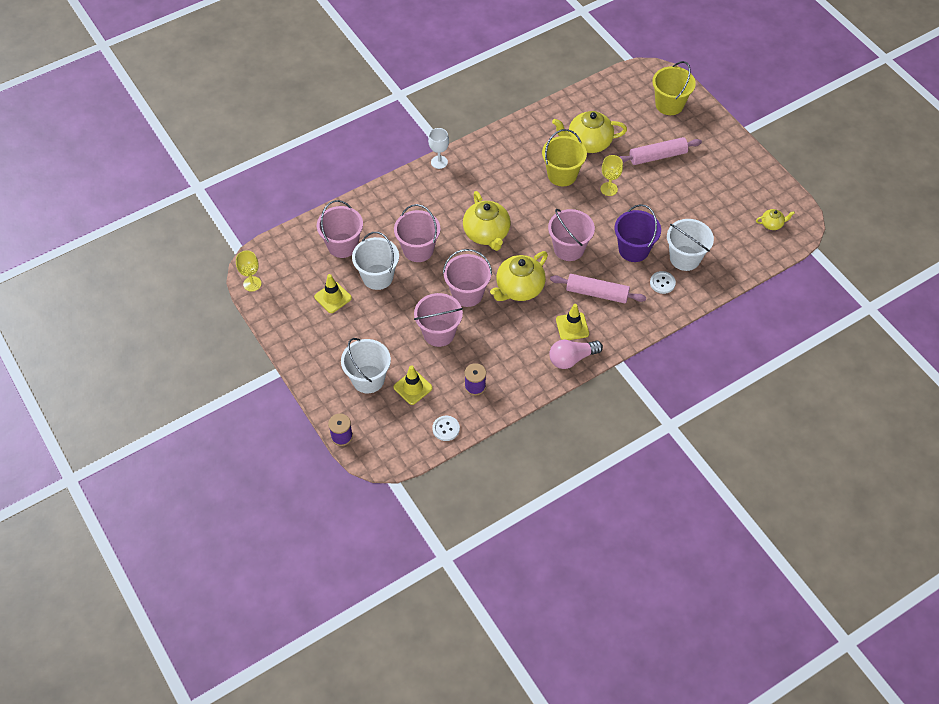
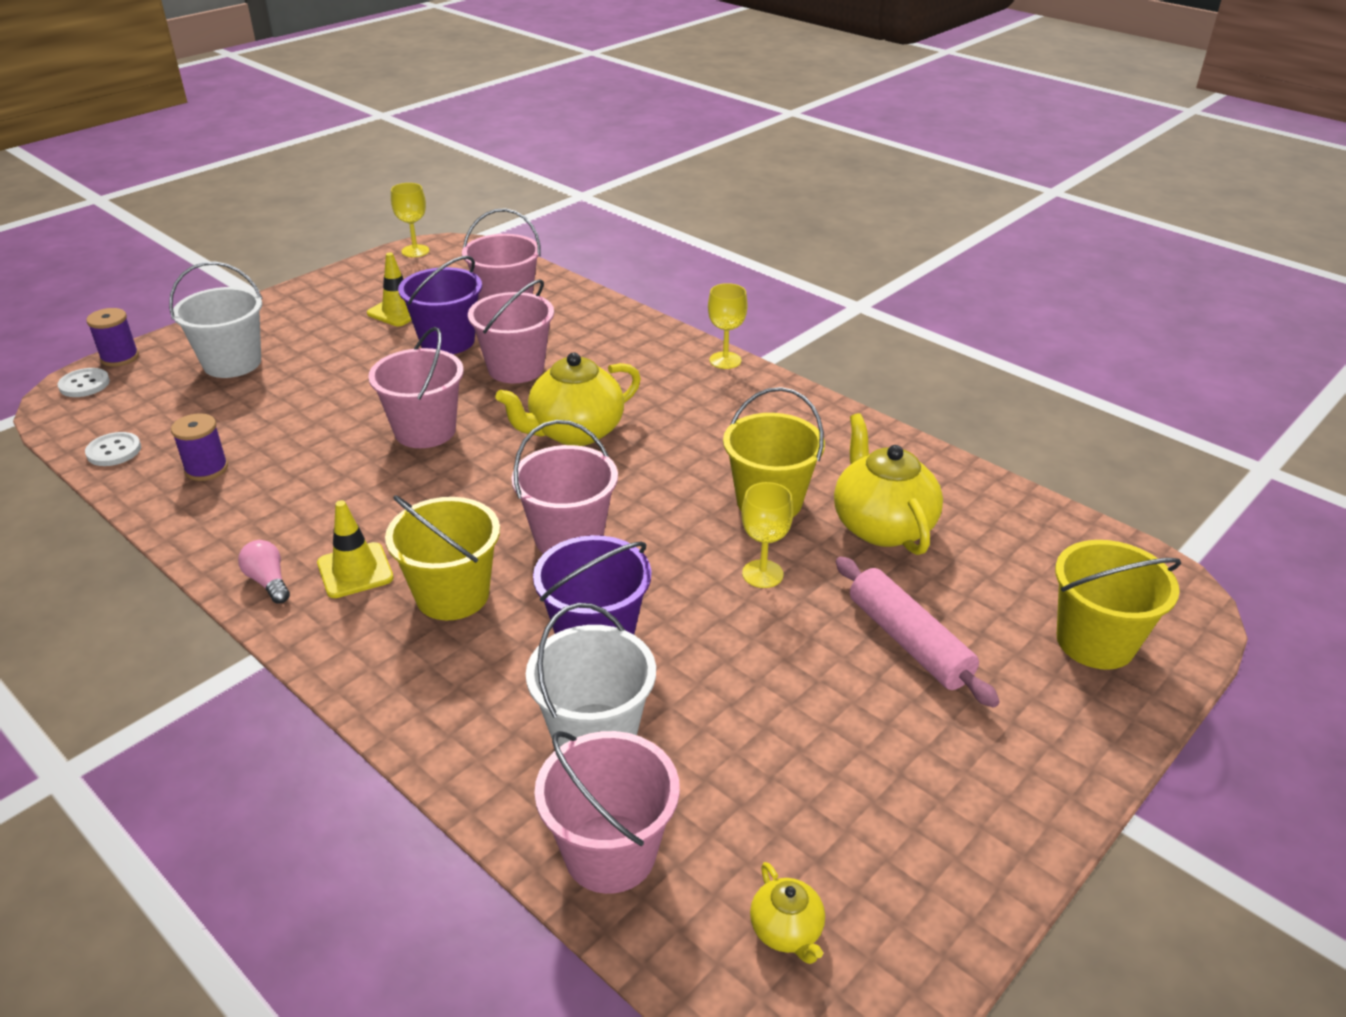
camera: 75 degrees right, 20 degrees down
(377, 277) = (447, 341): white bucket -> purple bucket
(413, 387) = (210, 406): yellow traffic cone -> none
(439, 162) = (725, 360): white goblet -> yellow goblet
(439, 333) = (331, 414): pink bucket -> pink bucket (610, 853)
(519, 288) = (447, 487): yellow teapot -> none
(572, 358) = (268, 581): pink light bulb -> pink light bulb, size x0.62
(597, 293) = (452, 595): pink rolling pin -> yellow bucket
(662, 283) = (503, 702): white button -> white button (84, 384)

